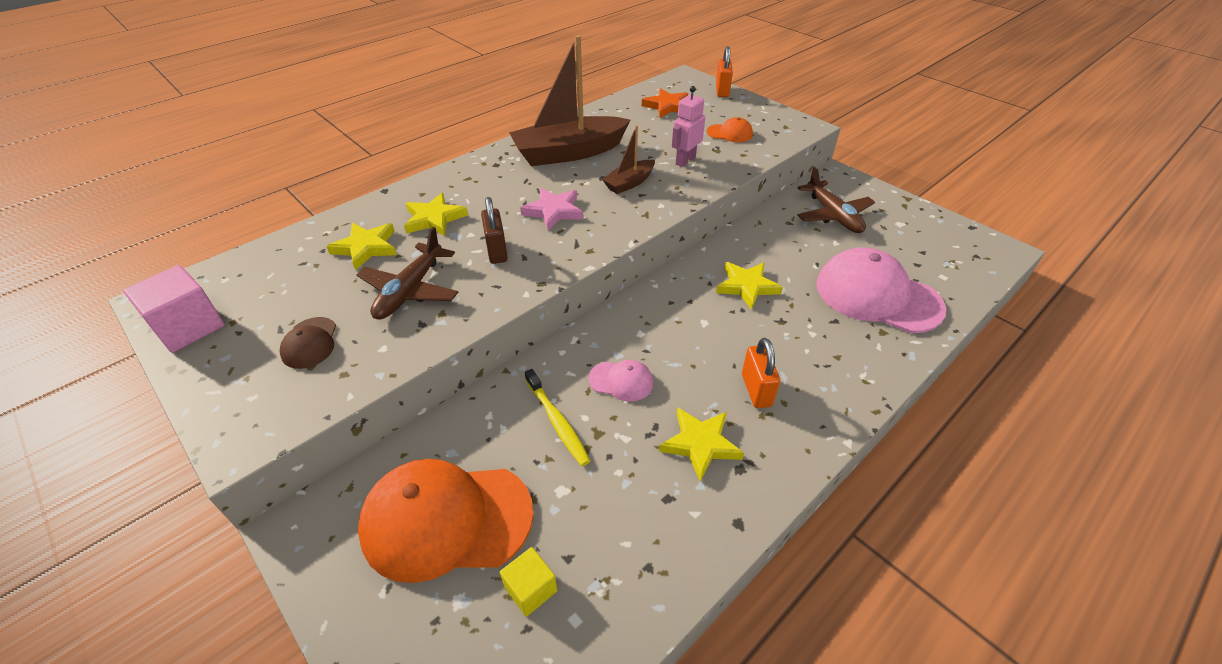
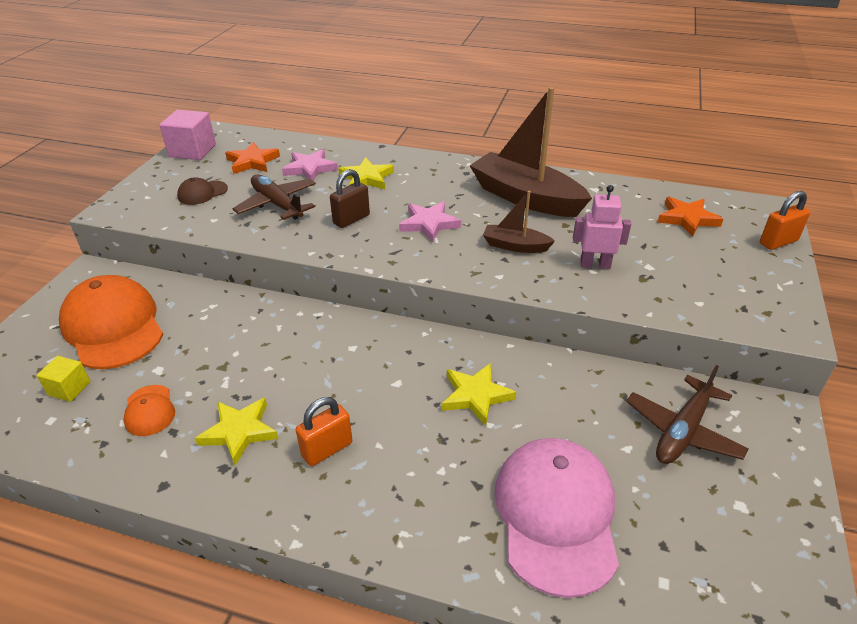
camera: 60 degrees right, 5 degrees down
(292, 284) = (252, 162): none -> orange star
(366, 247) = (310, 168): yellow star -> pink star
(410, 291) = (277, 204): brown plane -> brown plane turned 60 degrees clockwise
(557, 422) = (223, 340): yellow toothbrush -> none
(621, 381) = (286, 358): pink cap -> none
(730, 133) = (690, 276): orange cap -> orange cap (149, 410)

